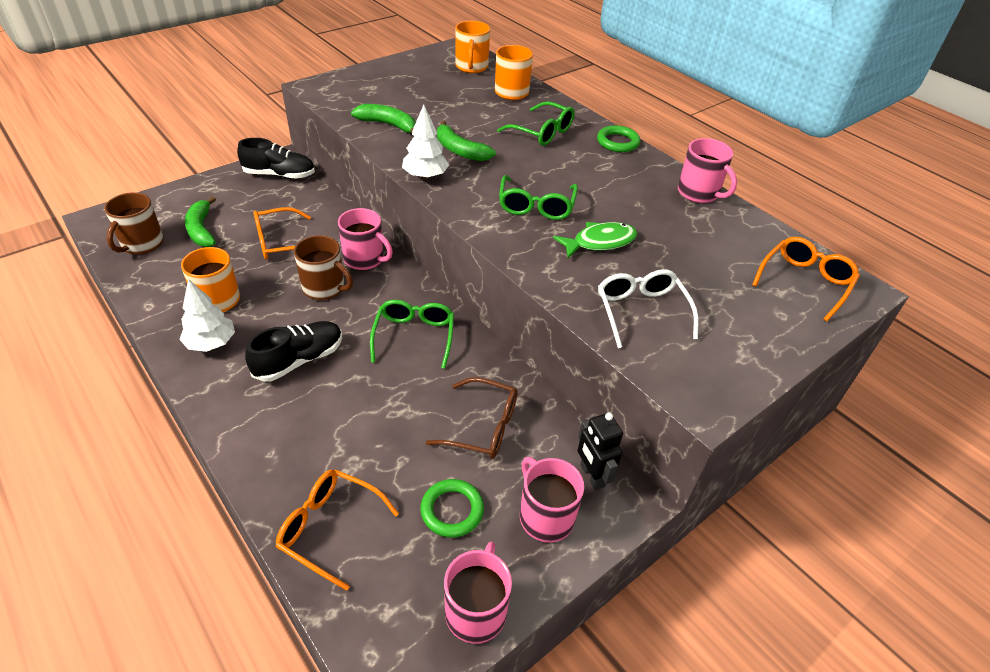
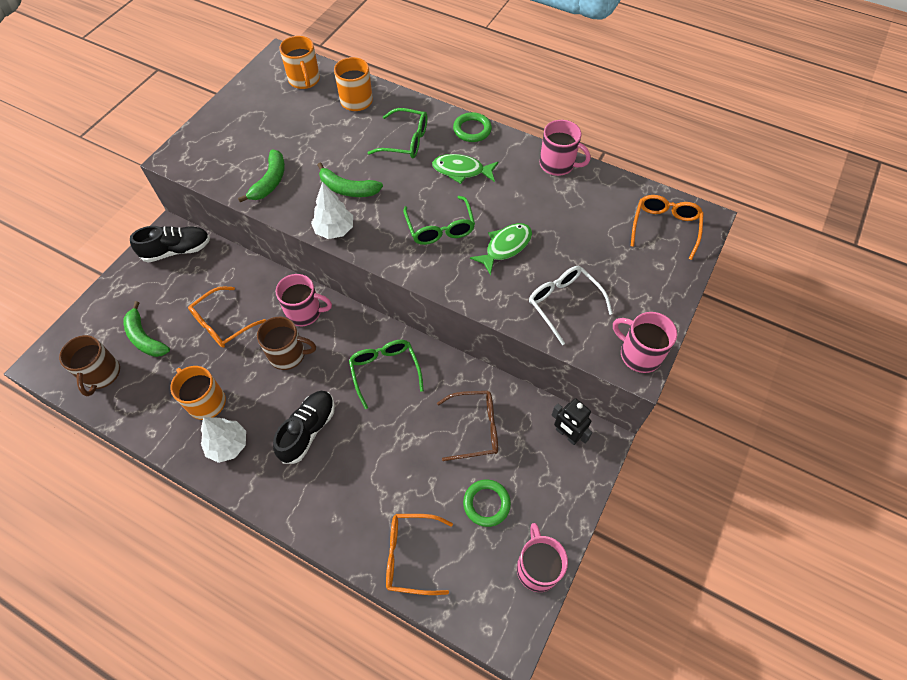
camera: 20 degrees left, 15 degrees up
(388, 125) = (270, 181): green banana -> green banana turned 105 degrees clockwise
(545, 516) = (550, 479): pink mug -> pink mug (639, 354)
(587, 169) = (461, 171): none -> green fish

